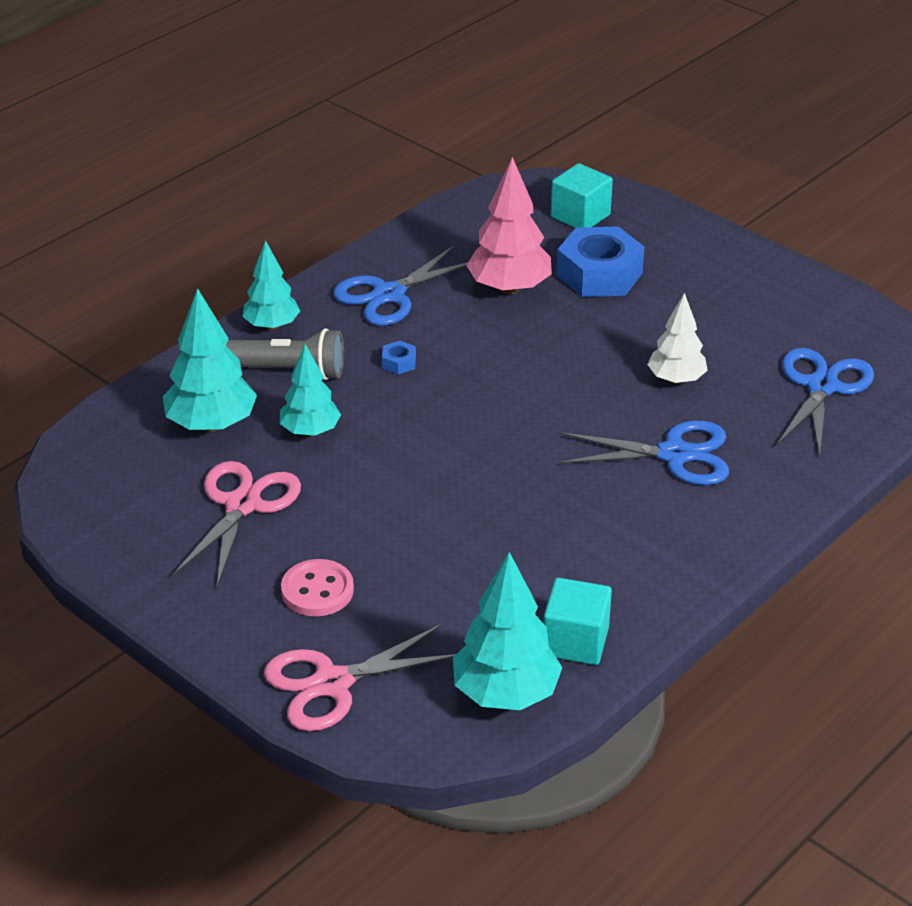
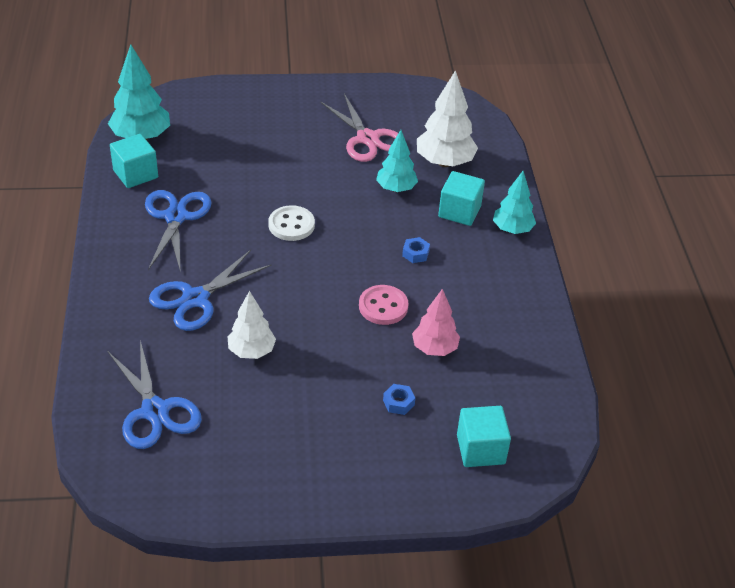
camera: 130 degrees right, 5 degrees up
(211, 424) = (444, 162): turquoise tree -> white tree
(289, 370) = (459, 211): grey flashlight -> turquoise cube
(317, 590) = (278, 127): pink button -> pink button (383, 306)
(333, 683) = (219, 100): pink scissors -> none
(389, 294) = (490, 293): blue scissors -> blue scissors (175, 217)
(477, 464) = (291, 225): none -> white button
(509, 288) = (434, 348): pink tree -> pink tree, size x0.66
(599, 274) = (398, 403): blue nut -> blue nut, size x0.41

